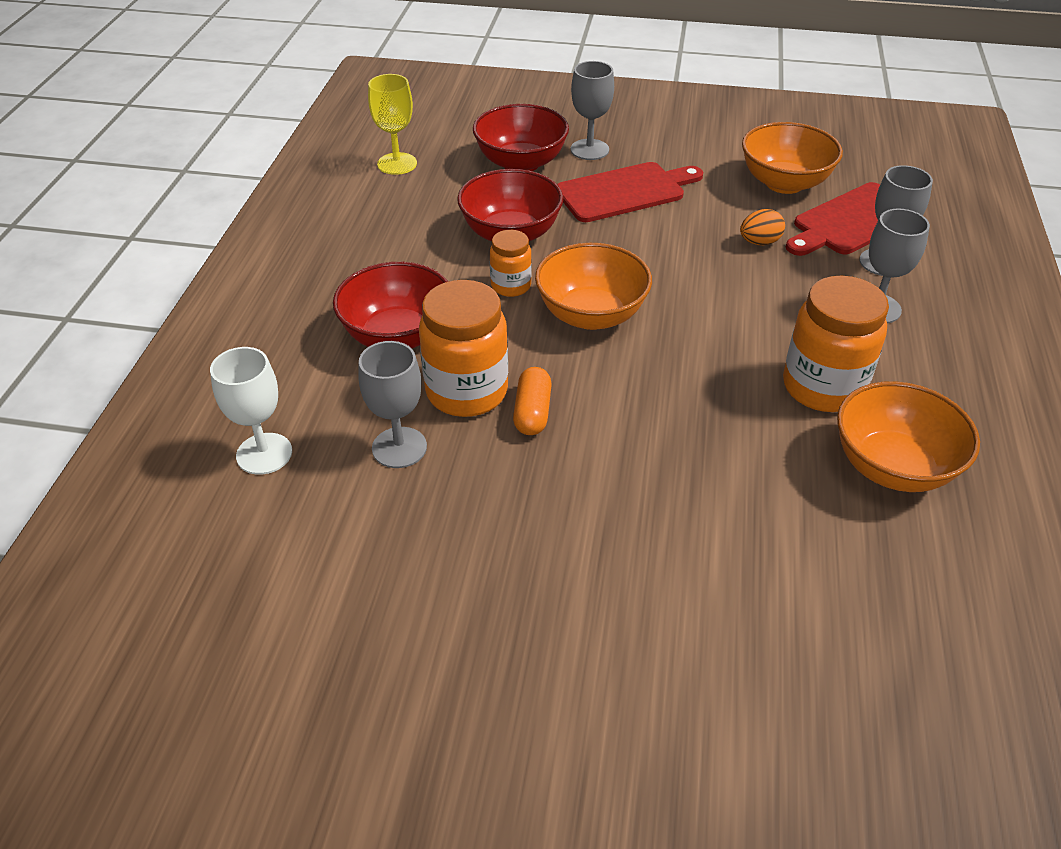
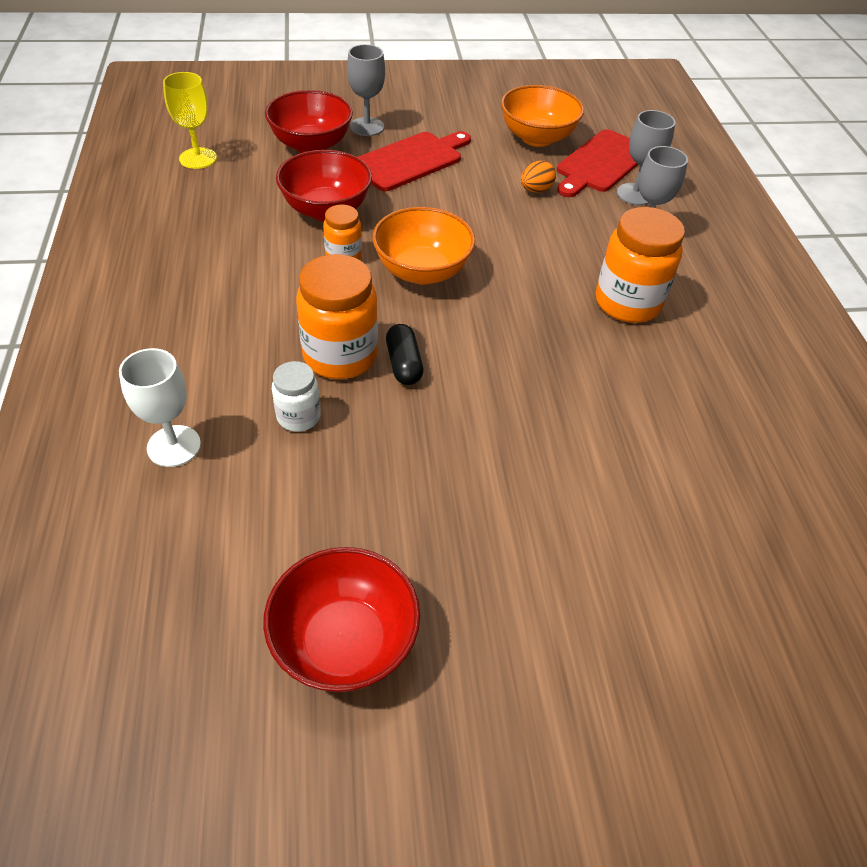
camera: 20 degrees left, 5 degrees up
(398, 336) = (258, 316): red bowl -> red bowl (344, 642)
(399, 447) = (298, 417): grey goblet -> white jar
(532, 412) = (403, 364): orange capsule -> black capsule
(892, 467) = (701, 358): orange bowl -> none

